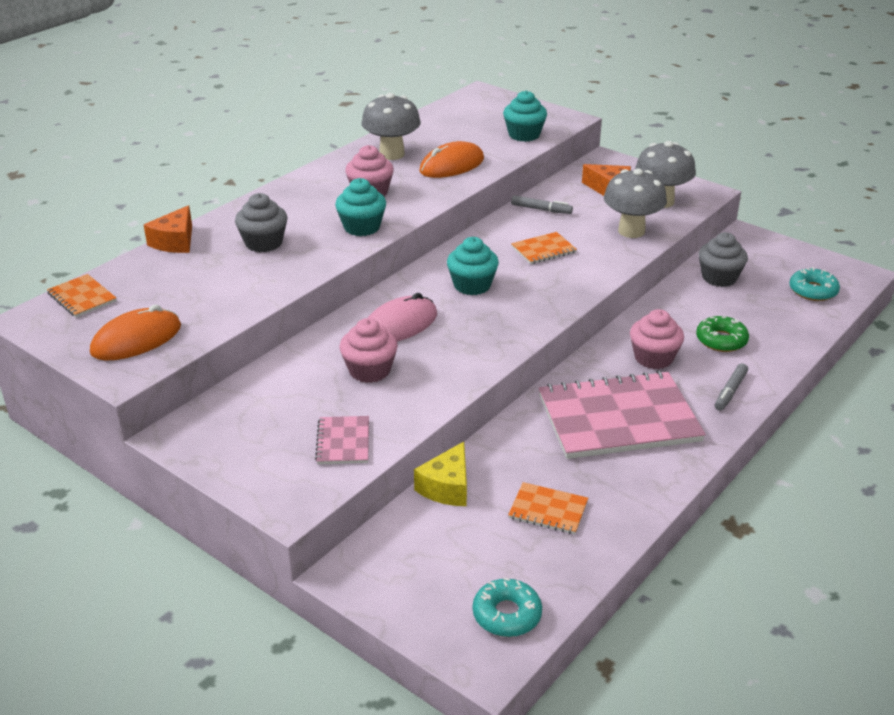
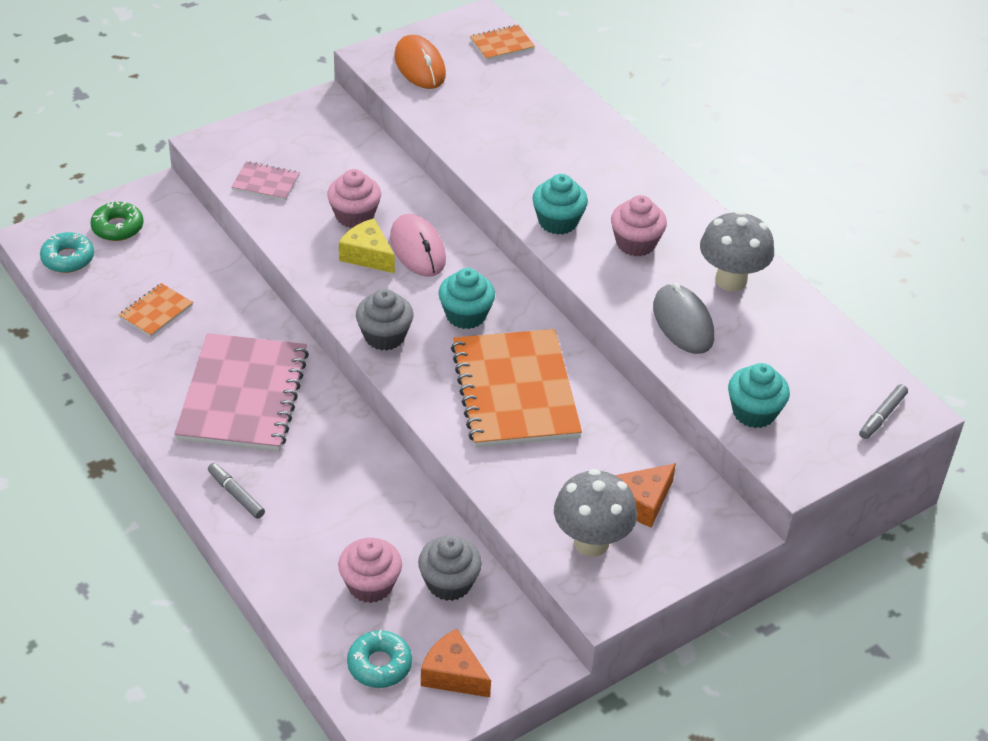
camera: 105 degrees right, 10 degrees up
(175, 242) = (580, 101): orange cheese -> orange cheese (453, 674)
(263, 243) = (553, 153): grey cupcake -> grey cupcake (384, 336)
(447, 487) = (219, 262): yellow cheese -> yellow cheese (367, 255)
(452, 165) = (683, 322): orange mouse -> grey mouse
(541, 209) = (612, 419): grey marker -> grey marker (882, 416)
(543, 250) = (515, 391): orange notebook -> orange notebook, size x2.25
(631, 231) = (526, 483): grey mushroom -> none
(653, 358) = (322, 457): pink cupcake -> pink cupcake (370, 585)
(721, 340) = (324, 527): green donut -> green donut (117, 227)

